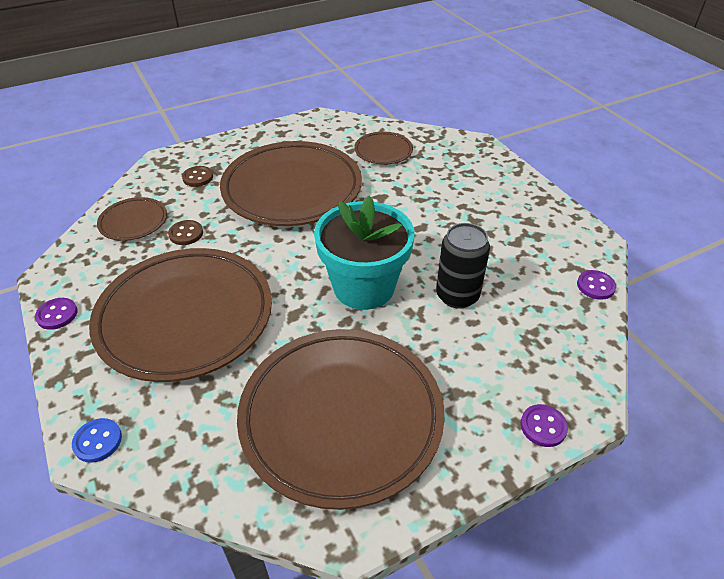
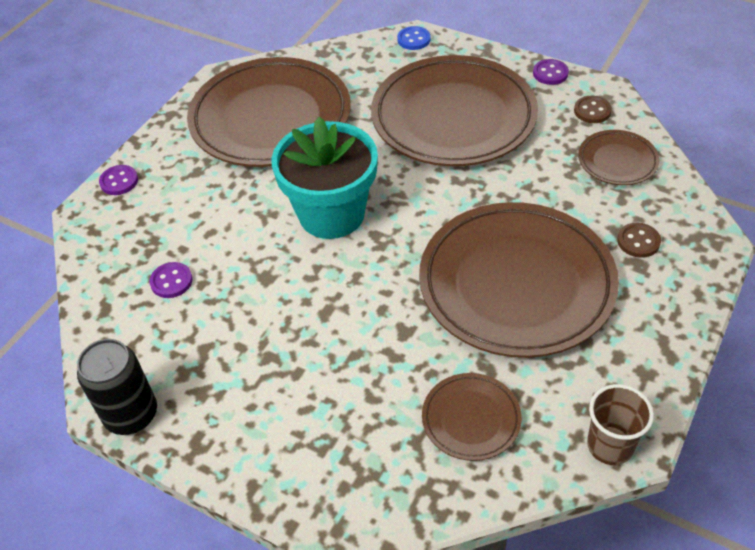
camera: 150 degrees right, 5 degrees up
(186, 234) = (552, 176): brown button -> brown button (592, 111)
(331, 121) = (610, 445): none -> brown cup
(457, 295) = (237, 250): black can -> black can (131, 415)
(595, 286) = (97, 334): purple button -> purple button (171, 281)

